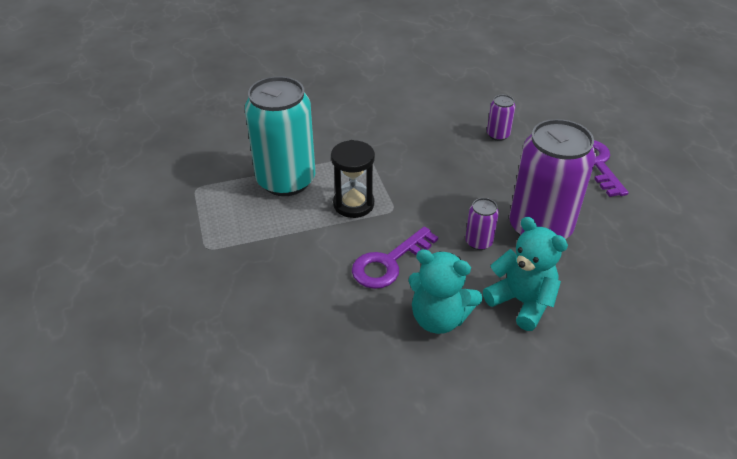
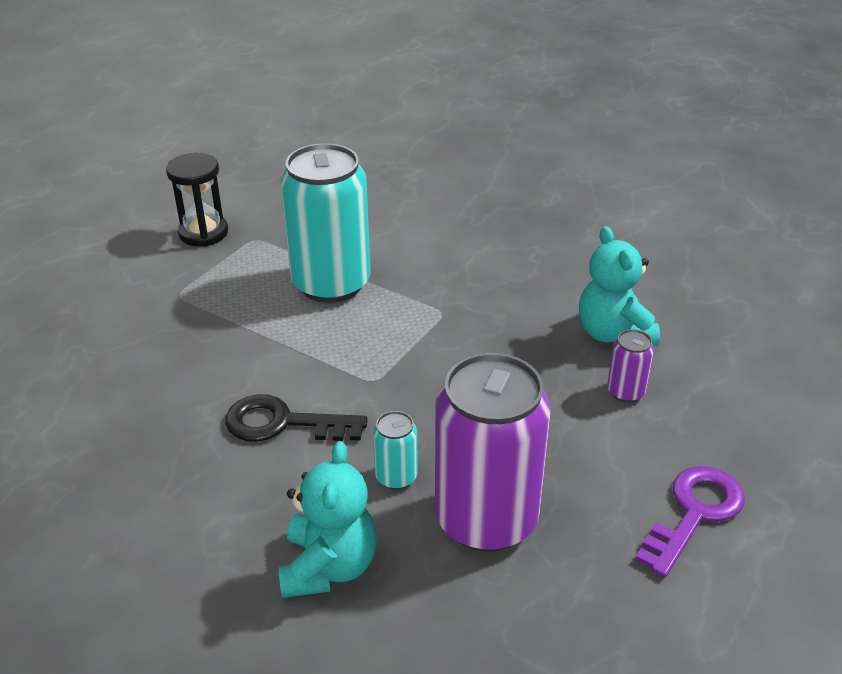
camera: 50 degrees right, 5 degrees down
(353, 204) = (349, 348): black hourglass -> black hourglass (203, 233)
(389, 263) = (283, 423): purple key -> black key
(439, 318) = (234, 507): turquoise teddy bear -> turquoise teddy bear (613, 334)
(478, 242) = (396, 477): purple can -> turquoise can

